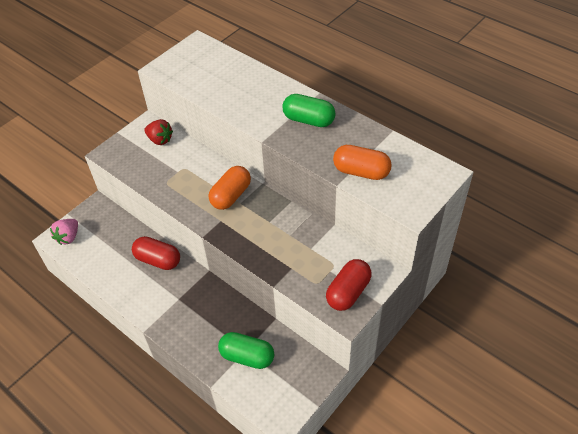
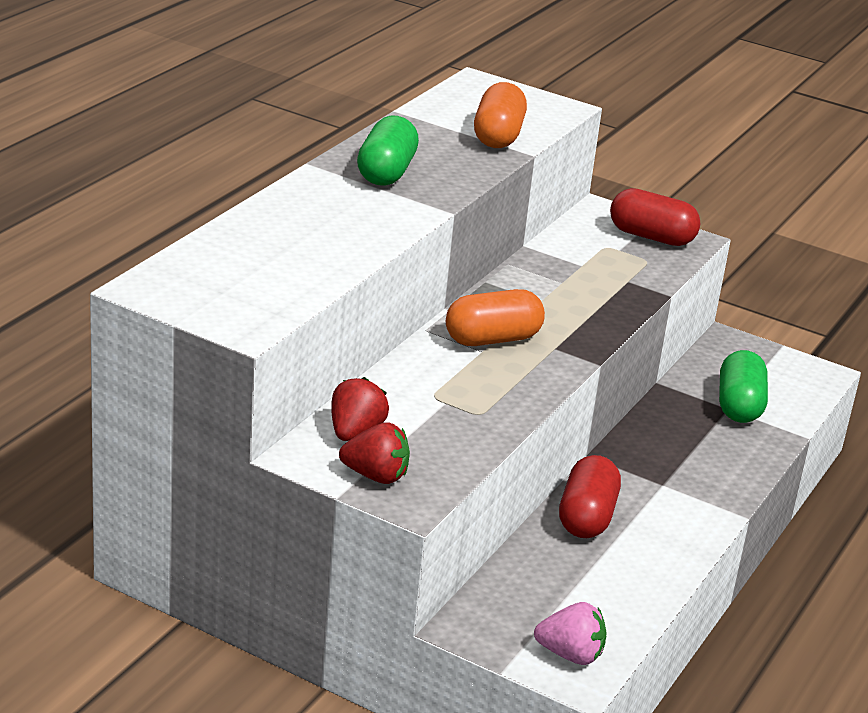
camera: 105 degrees left, 20 degrees down
(127, 144) = (376, 476): none -> red strawberry
(231, 196) = (492, 339): orange capsule -> orange capsule turned 45 degrees counterclockwise

